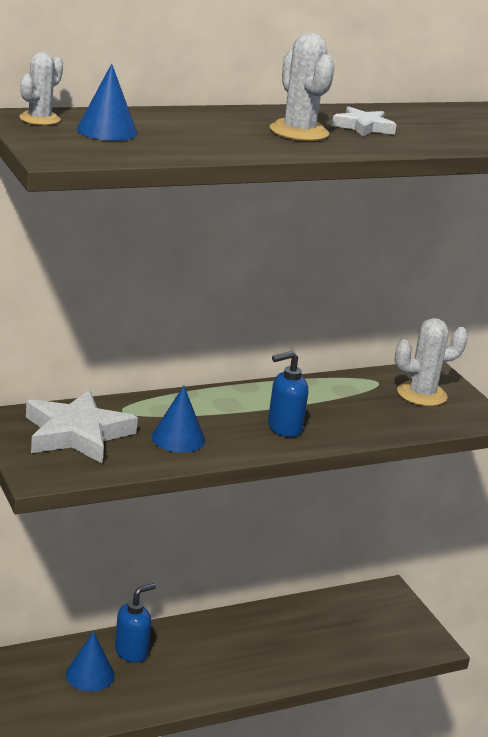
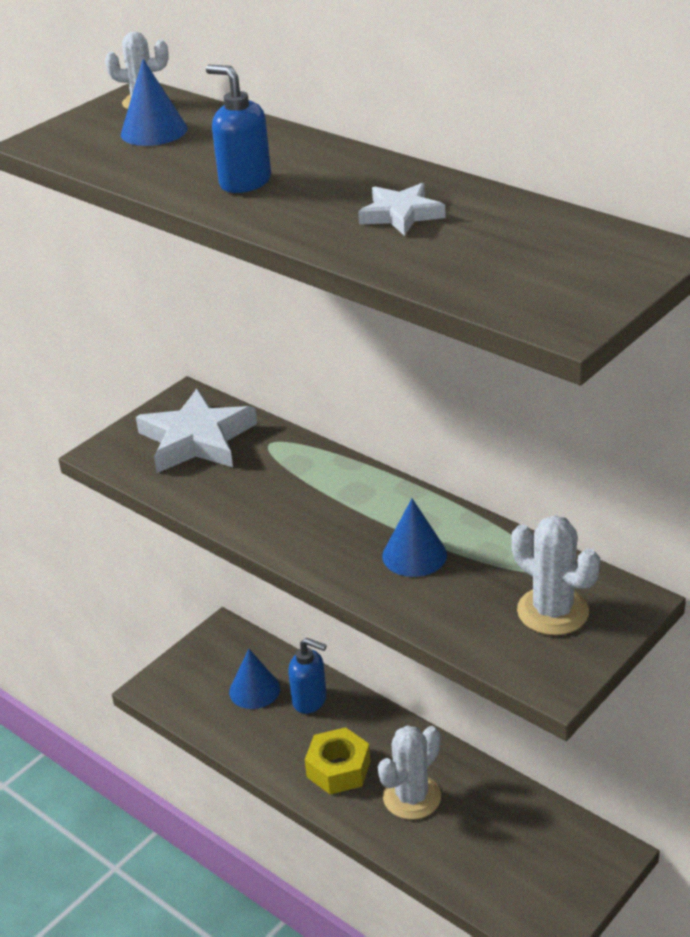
camera: 70 degrees right, 10 degrees up
(178, 438) = (248, 492): blue cone -> blue cone (414, 555)
(217, 668) = (338, 769): none -> yellow nut
(284, 428) = (343, 544): blue soap dispenser -> blue soap dispenser (244, 182)
(299, 132) = (312, 194): white cactus -> white cactus (412, 797)

